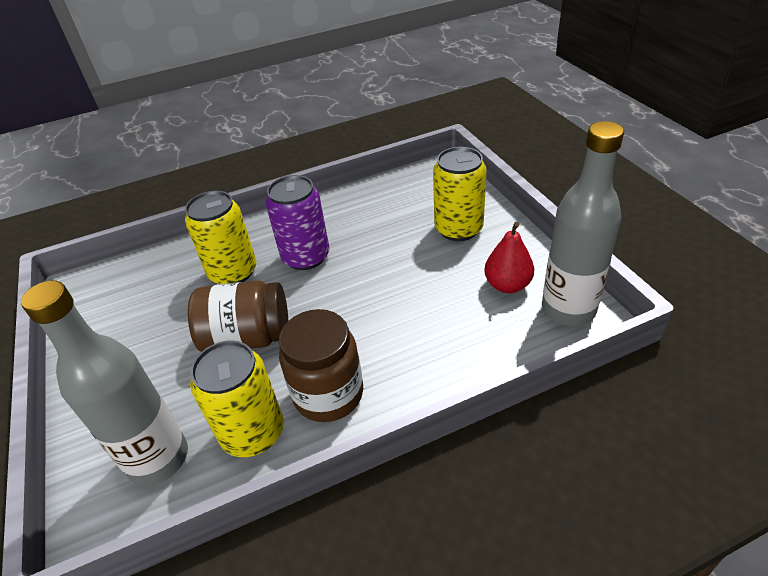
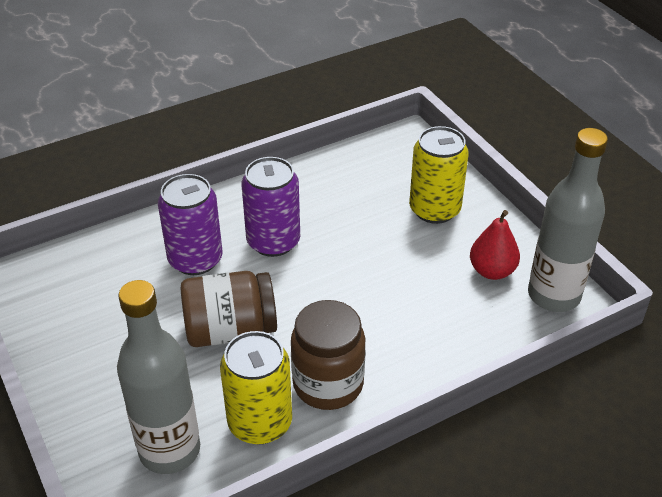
camera: 10 degrees left, 0 degrees up
(233, 272) = (195, 259): yellow can -> purple can

